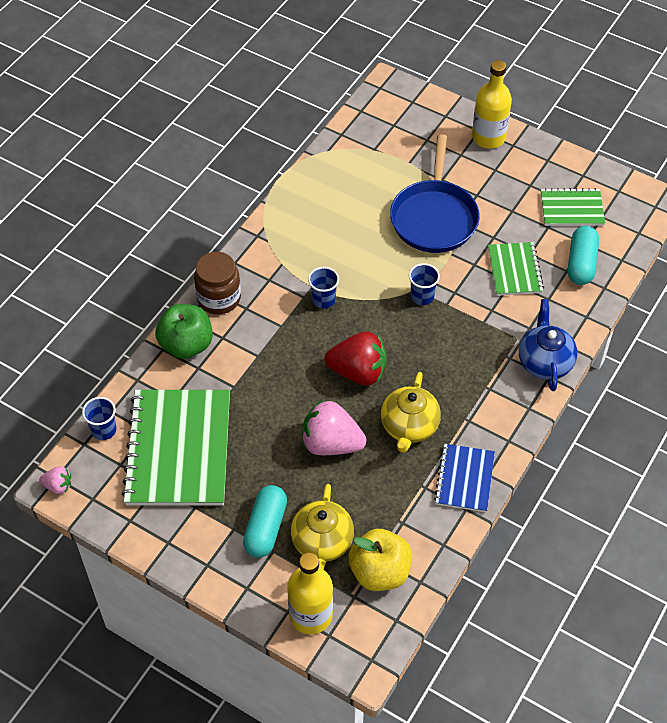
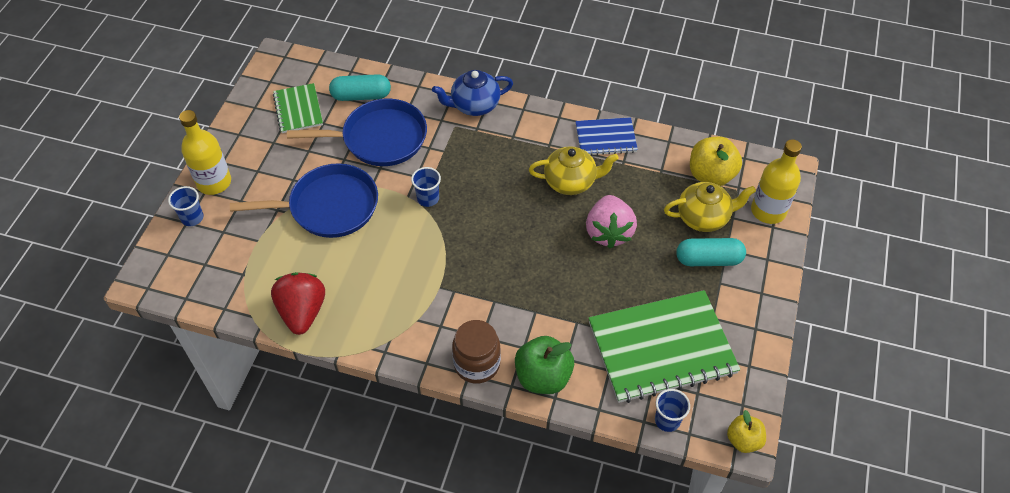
camera: 105 degrees left, 0 degrees up
(58, 486) = (743, 440): pink strawberry -> yellow apple
(323, 300) = (453, 273): blue cup -> blue cup (192, 218)
(358, 372) = (527, 229): red strawberry -> red strawberry (302, 312)
(514, 270) = (380, 138): green notebook -> blue pan

